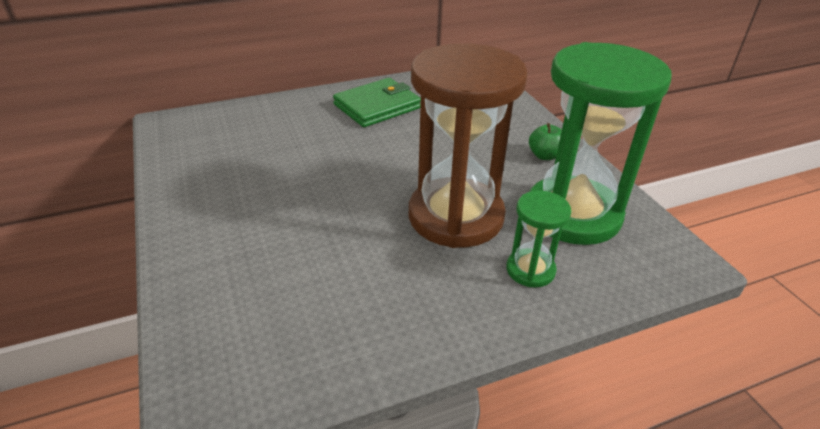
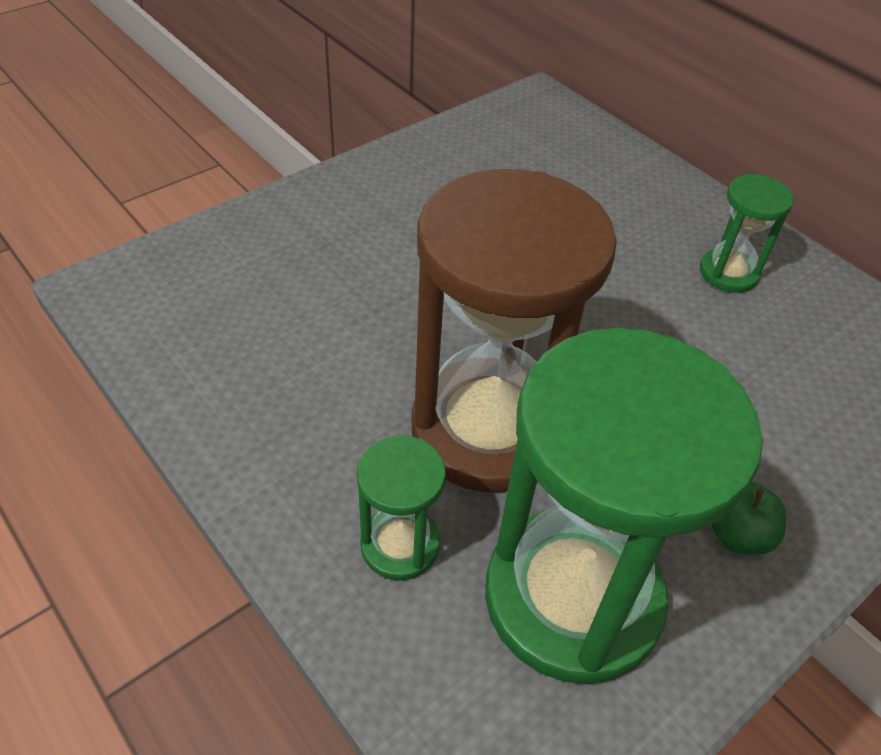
camera: 70 degrees right, 10 degrees up
(377, 106) = (728, 273): green wallet -> green hourglass

